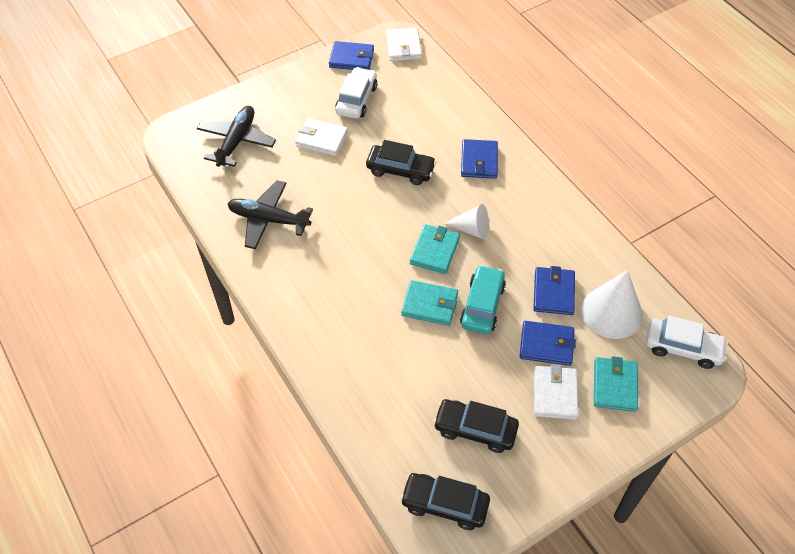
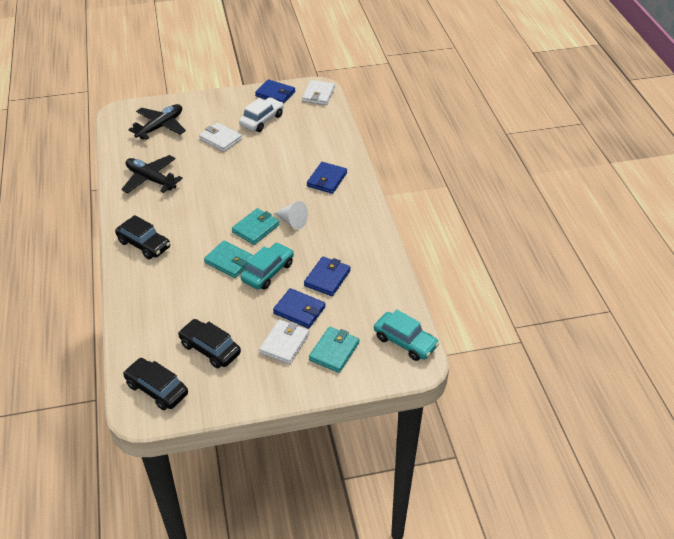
camera: 20 degrees right, 10 degrees down
(400, 170) = (264, 171): black car -> black car (144, 244)
(611, 312) = (364, 303): white cone -> none
(683, 348) = (405, 342): white car -> turquoise car

